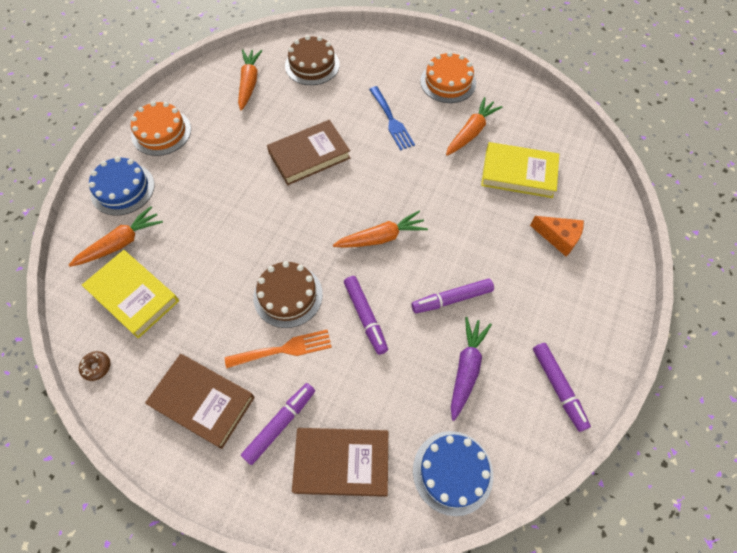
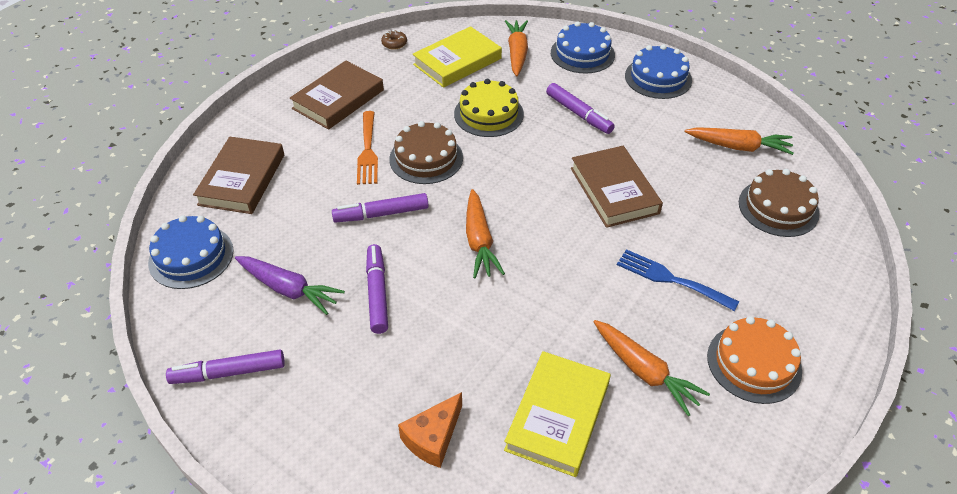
camera: 100 degrees right, 15 degrees down
(120, 243) = (517, 53): orange carrot -> orange carrot turned 150 degrees counterclockwise
(161, 132) = (658, 78): orange cake -> blue cake
(219, 254) = (488, 114): none -> yellow cake
(280, 424) = (296, 143): purple marker -> purple marker (578, 114)
(391, 121) = (670, 279): blue fork -> blue fork turned 45 degrees clockwise

